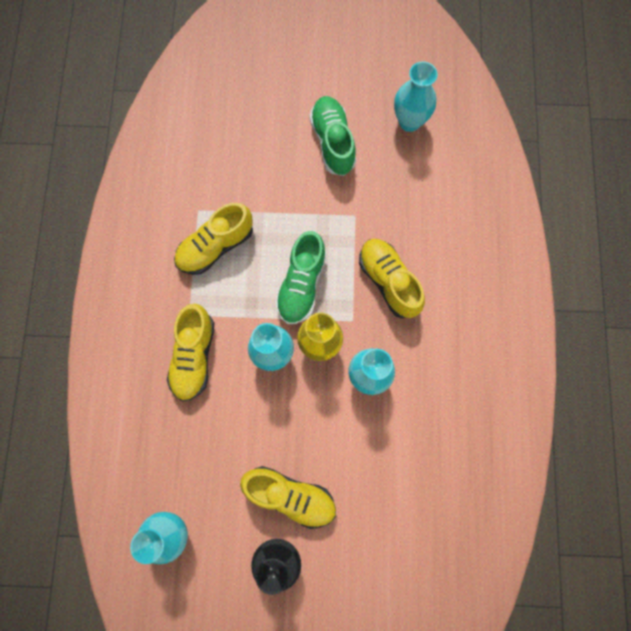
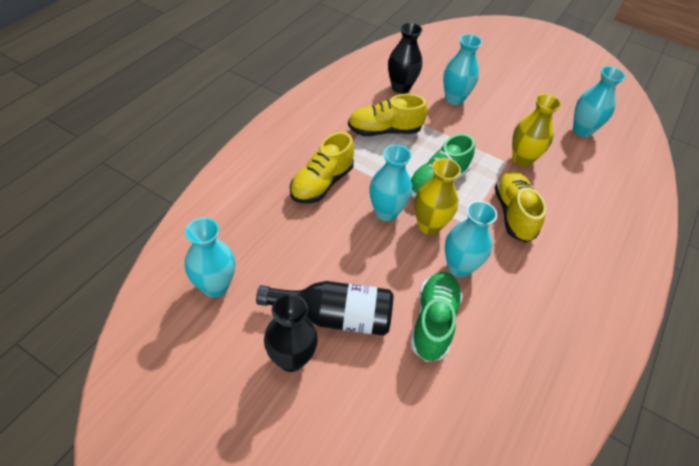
camera: 25 degrees right, 25 degrees down
(198, 170) = (400, 87): none -> black vase
(262, 153) = (454, 99): none -> turquoise vase
(290, 495) = (335, 316): yellow shoe -> black bottle
(332, 142) = (512, 115): green shoe -> green shoe (433, 322)
(367, 202) = (522, 159): none -> yellow vase

